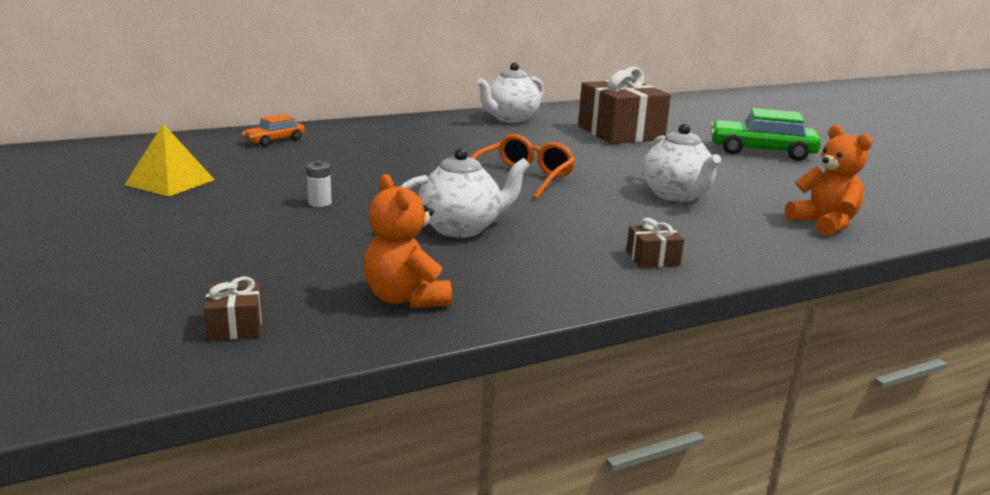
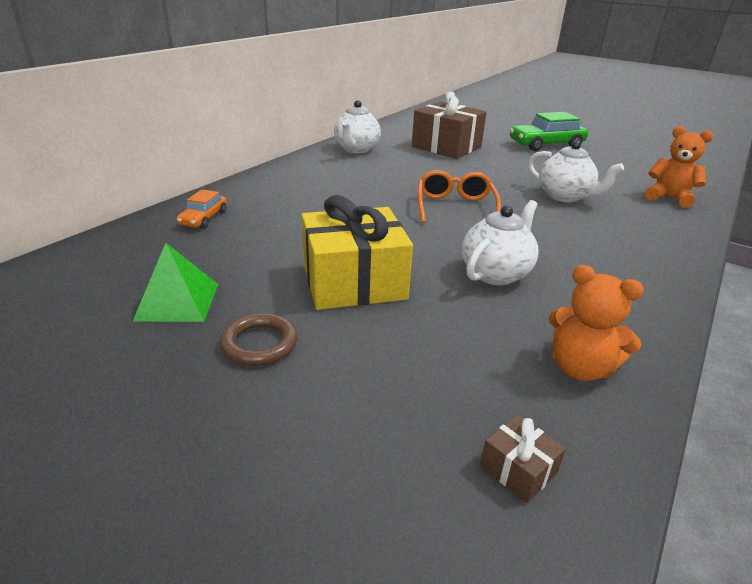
camera: 30 degrees left, 10 degrees up
(170, 182) = (178, 301): yellow pyramid -> green pyramid
(183, 217) = (259, 344): none -> brown ring
(320, 203) = (354, 282): white battery -> yellow gift
(652, 258) = (644, 260): brown gift -> none

